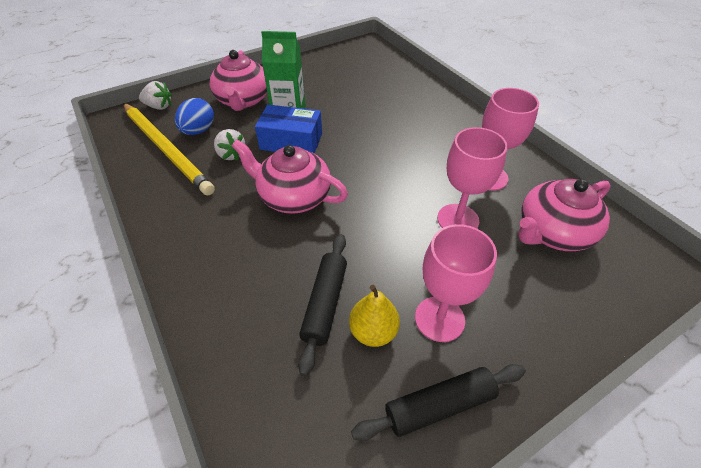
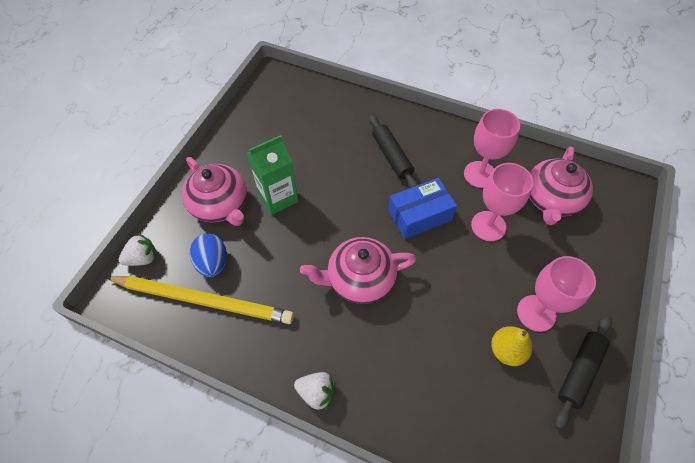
camera: 35 degrees left, 10 degrees up
(231, 154) = (268, 270): white strawberry -> white strawberry (316, 392)
(291, 141) = (307, 226): blue box -> blue box (419, 215)
(325, 304) = (461, 352): black rolling pin -> black rolling pin (392, 157)

